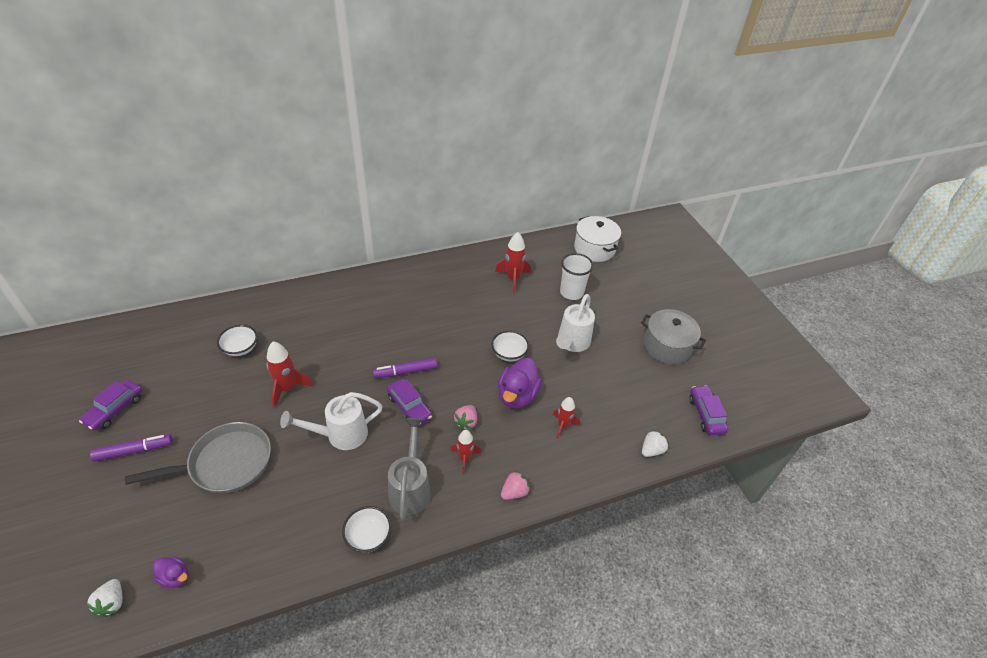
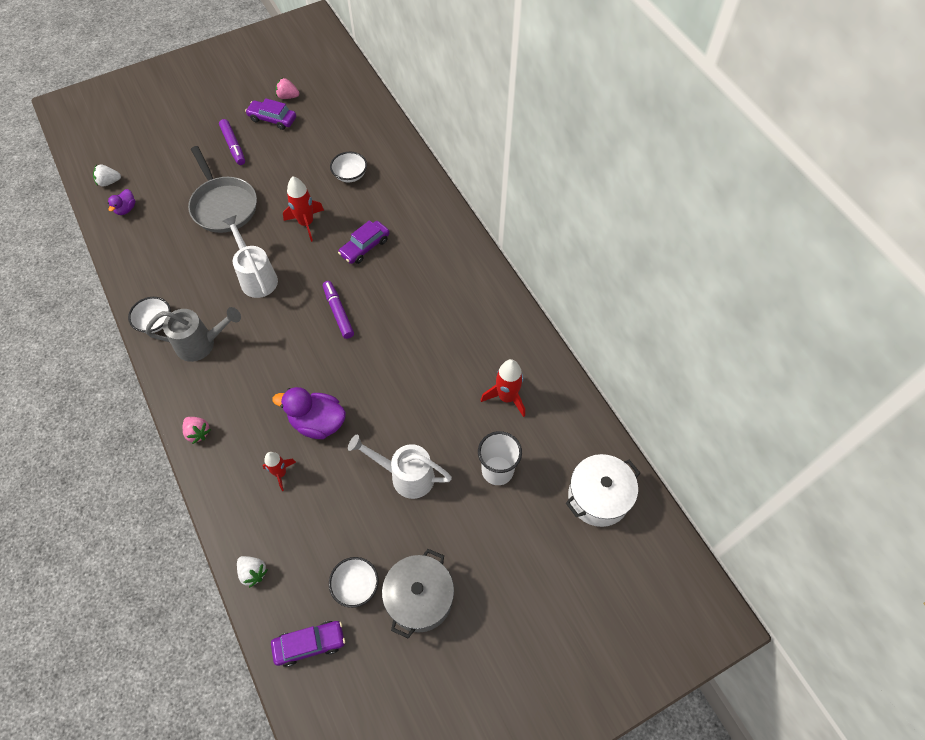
camera: 85 degrees right, 15 degrees up
(409, 407) = (293, 324): purple car -> purple car (365, 247)
(464, 458) = (235, 383): red rocket -> none
(466, 422) = (278, 378): pink strawberry -> pink strawberry (288, 96)
(509, 353) = (378, 407): white bowl -> white bowl (356, 585)

